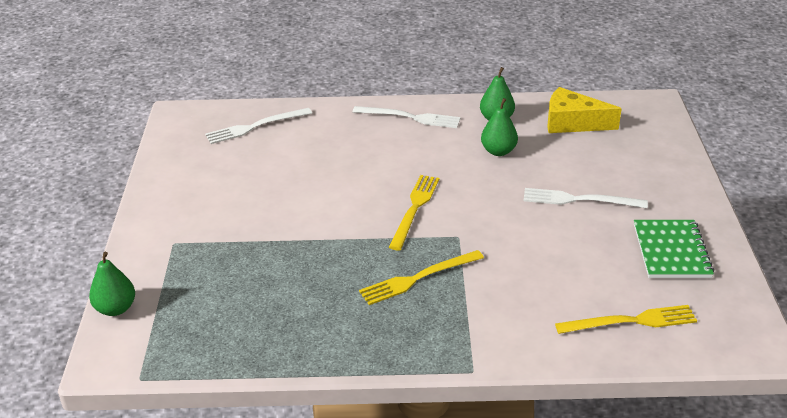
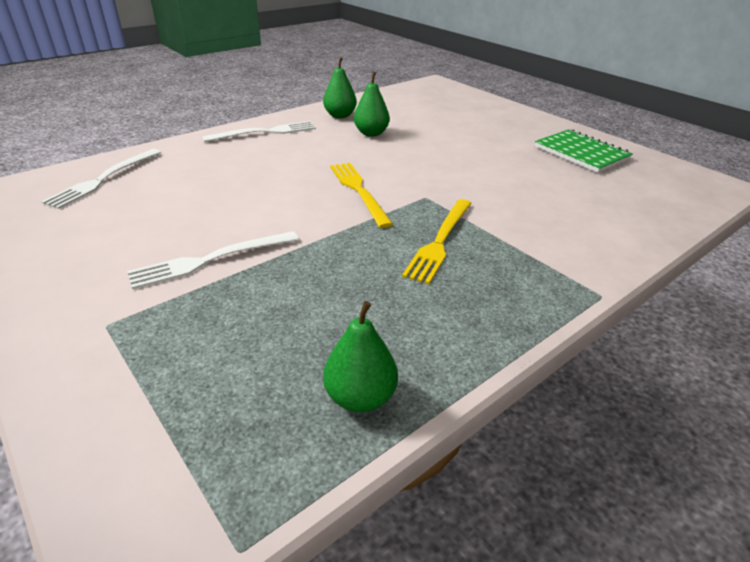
camera: 40 degrees left, 0 degrees up
(116, 308) = (85, 458): green pear -> green pear (360, 397)
(572, 123) = (399, 104): yellow cheese -> none
(579, 200) = (475, 144): white fork -> white fork (210, 260)
(631, 321) = (635, 204): yellow fork -> none

